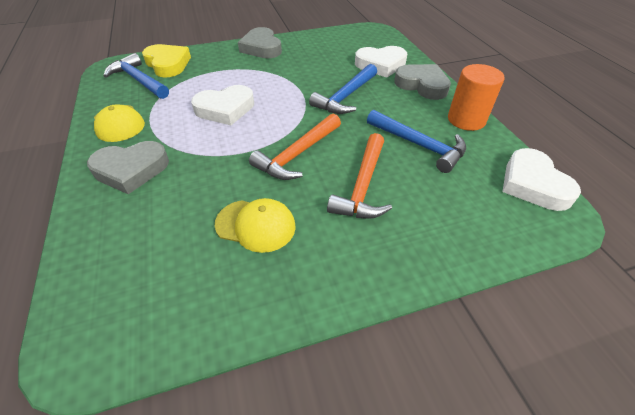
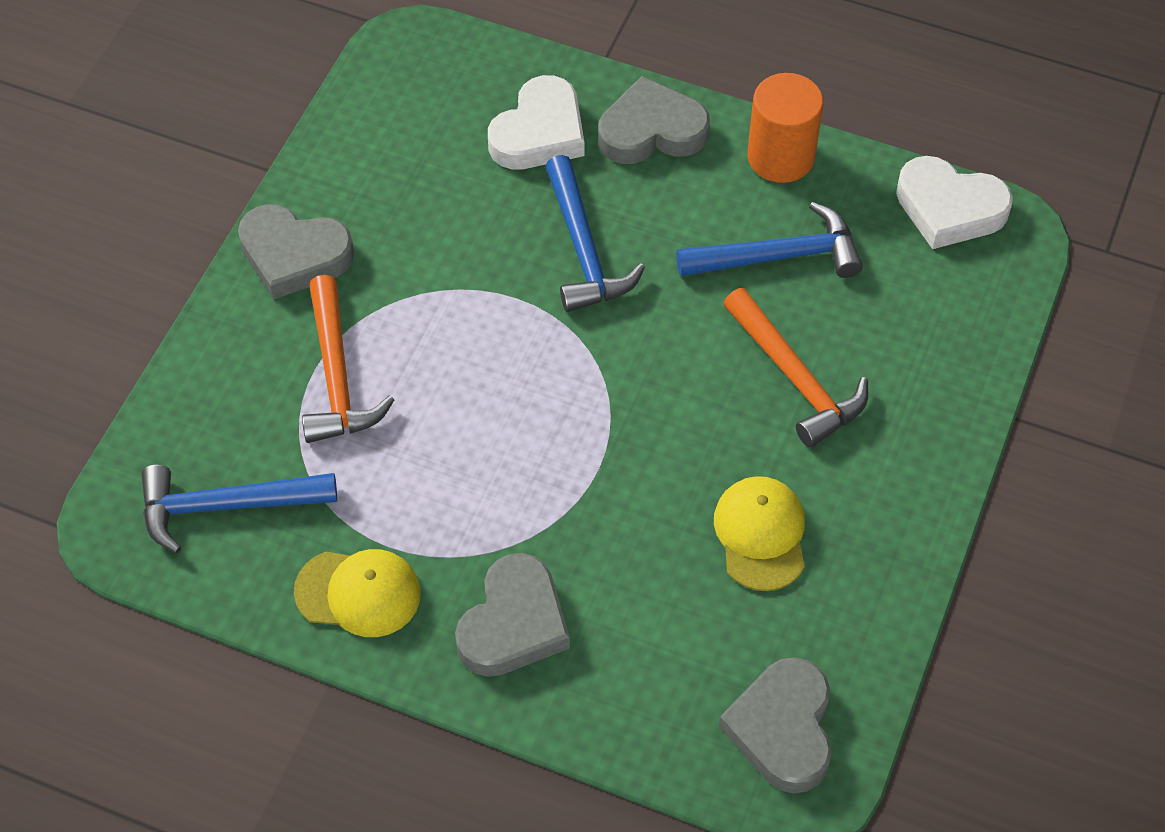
camera: 50 degrees left, 10 degrees up
(122, 313) = (782, 729): none -> grey heart
(168, 64) = (205, 434): yellow heart -> none
(225, 109) = (460, 427): white heart -> none
(256, 225) = (761, 534): yellow cap -> yellow cap turned 60 degrees counterclockwise
(297, 154) = (666, 406): orange hammer -> orange hammer (336, 376)

